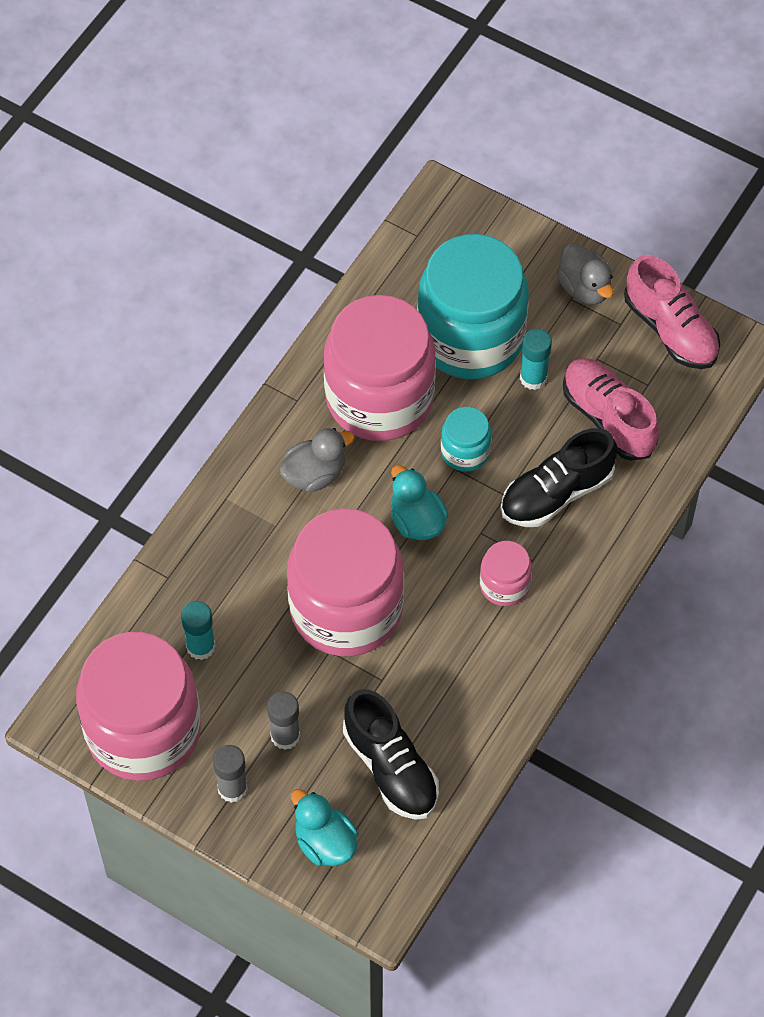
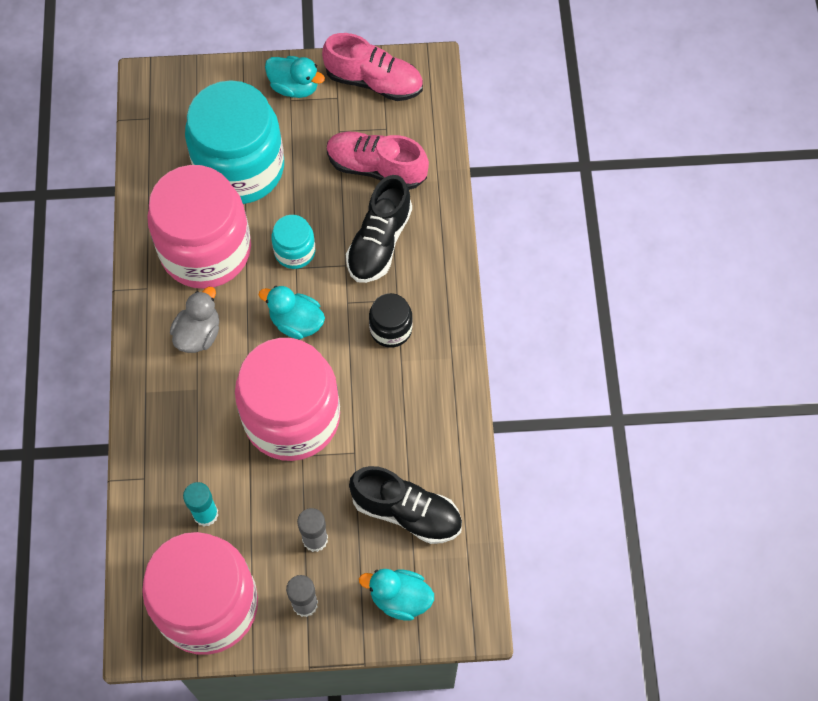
camera: 35 degrees left, 5 degrees up
(504, 585) = (390, 329): pink jar -> black jar
(533, 378) = (304, 171): turquoise glue stick -> none
(584, 288) = (294, 87): grey duck -> turquoise duck

